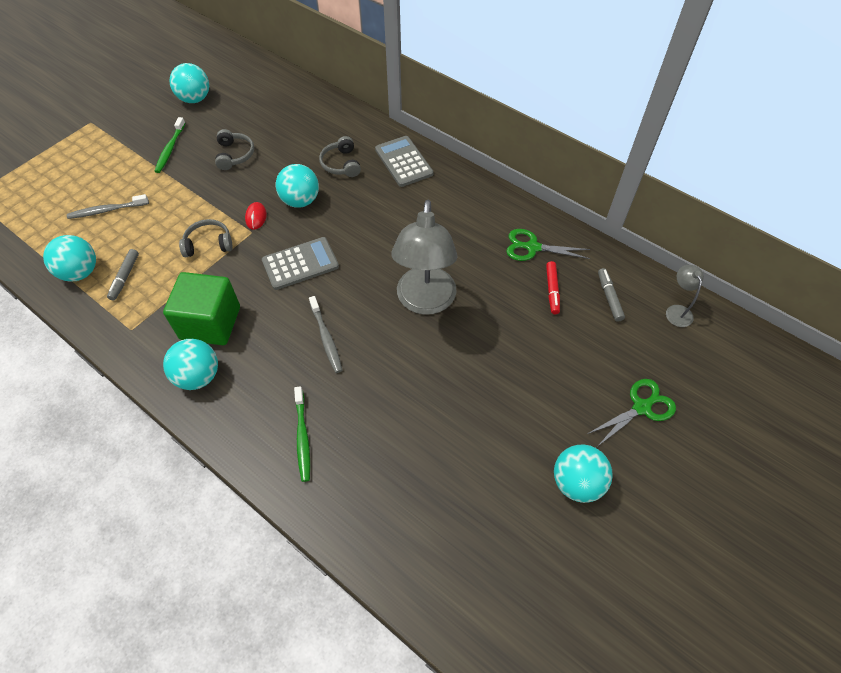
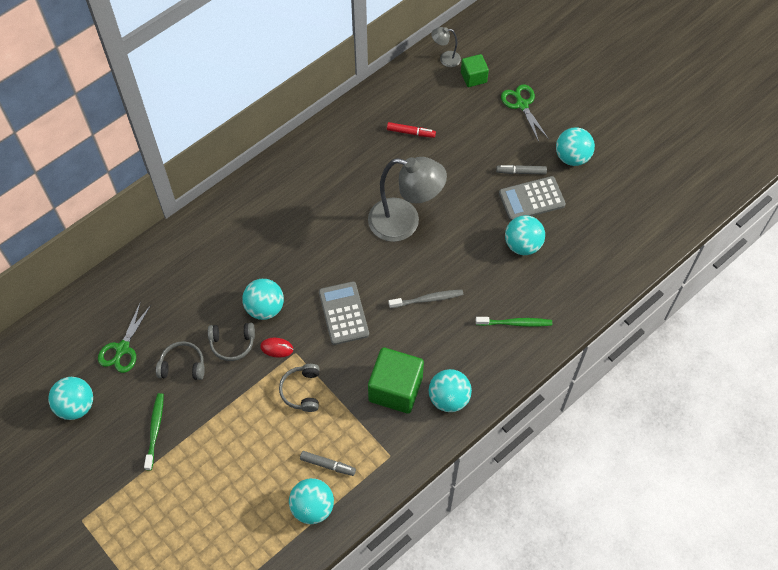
camera: 80 degrees left, 5 degrees up
(107, 210) = (233, 489): grey toothbrush -> none
(170, 149) = (155, 430): green toothbrush -> green toothbrush turned 105 degrees counterclockwise
(341, 164) = (223, 268): grey headphones -> grey headphones (232, 343)
(404, 162) = (235, 214): grey calculator -> grey calculator (531, 199)
(419, 433) = (522, 245): none -> turquoise ball
(532, 247) = (364, 135): green scissors -> green scissors (122, 348)
(609, 297) = (425, 97): grey marker -> grey marker (521, 172)
(662, 345) = (473, 77): none -> green cube

